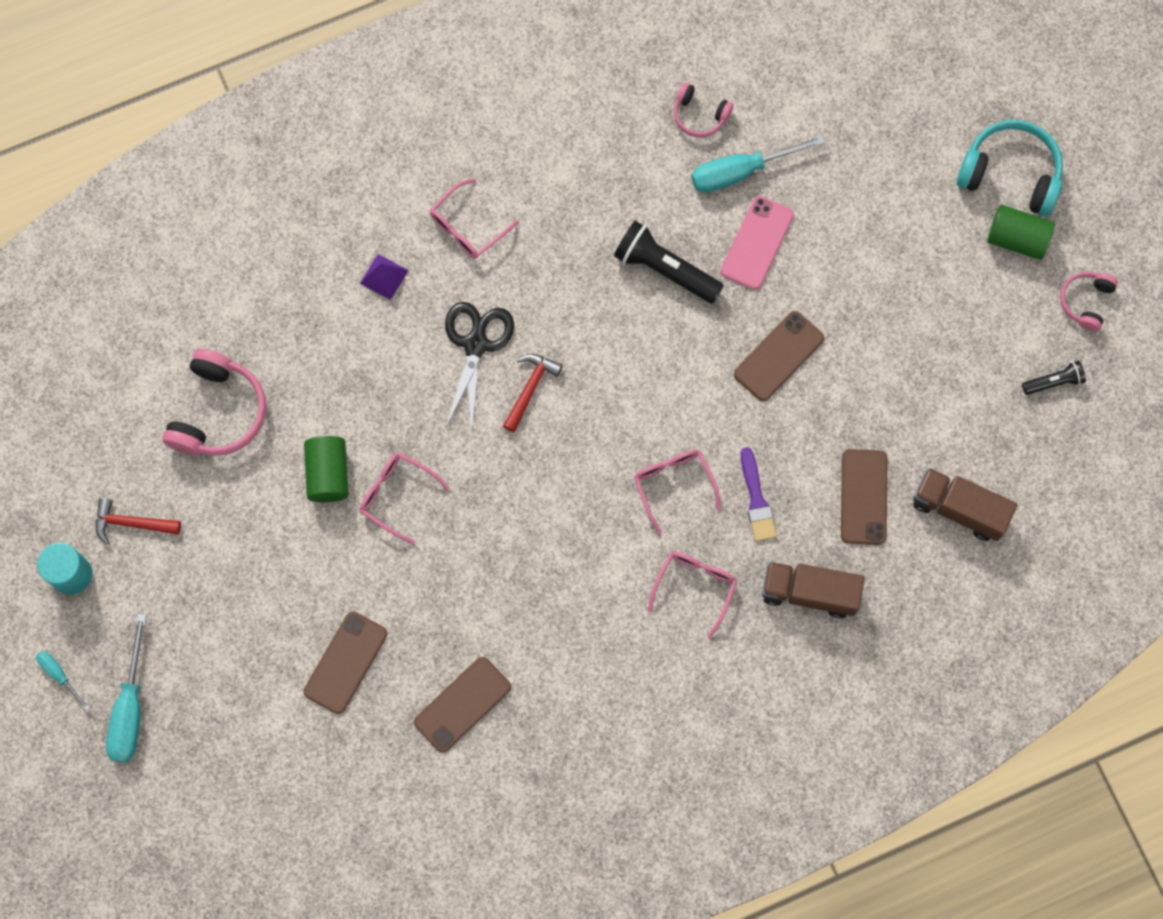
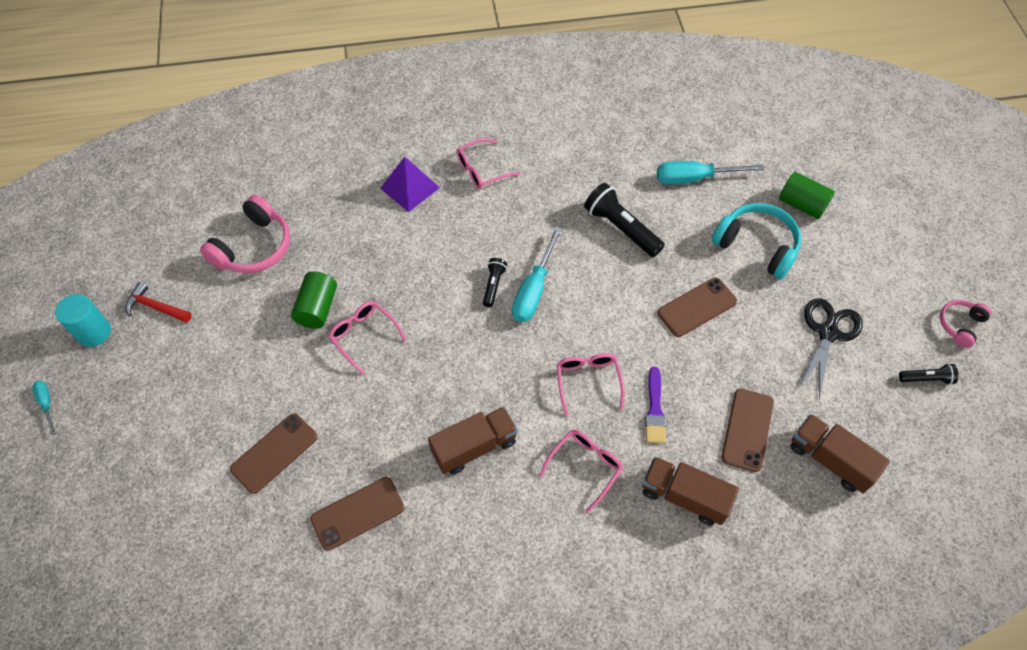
camera: 15 degrees right, 15 degrees down
(130, 708) = (88, 444): turquoise screwdriver -> turquoise screwdriver (534, 290)
(384, 277) = (409, 188): purple pyramid -> purple pyramid, size x1.55
(476, 344) = (462, 246): black scissors -> black scissors (828, 333)
(530, 389) = (493, 285): red hammer -> black flashlight
(566, 597) = (474, 447): none -> brown truck
(699, 115) = (672, 138): pink headphones -> none
(757, 243) = (697, 226): pink phone -> none
(1010, 174) = (906, 223): turquoise headphones -> turquoise headphones (756, 246)
(1016, 239) = (906, 268): green cylinder -> green cylinder (802, 204)

